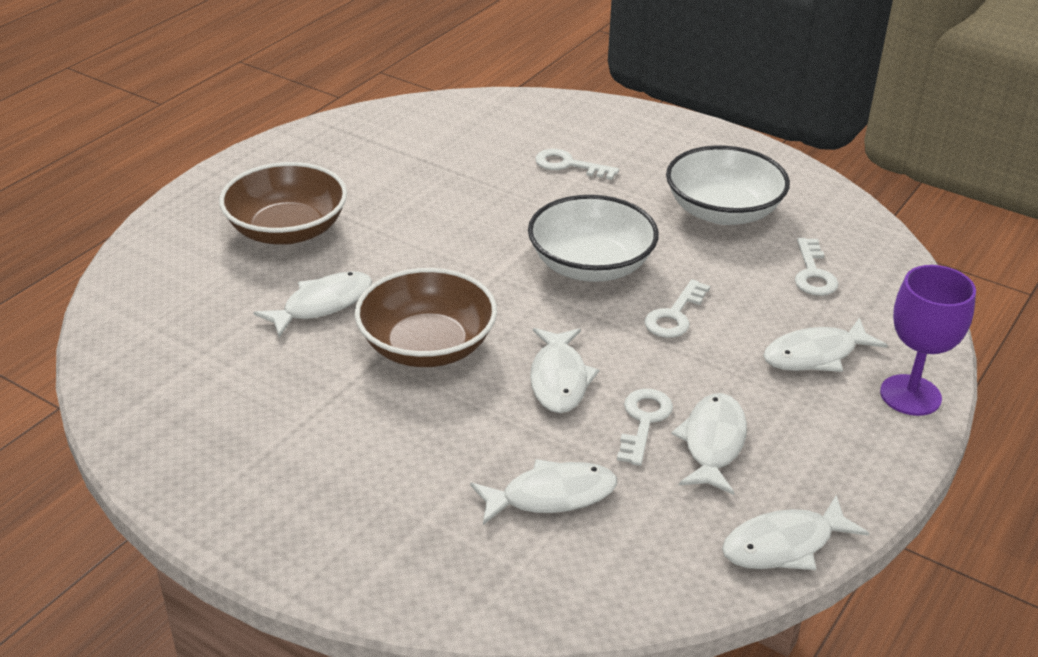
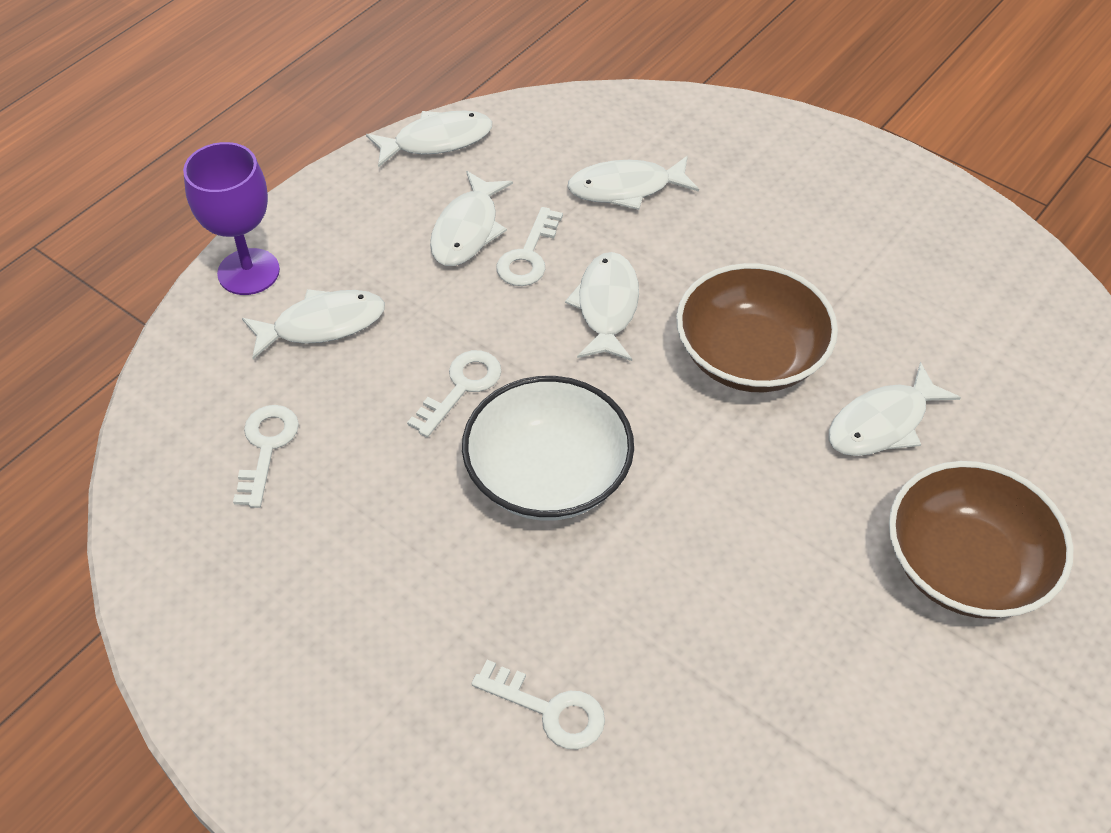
camera: 175 degrees left, 15 degrees up
(723, 211) = (338, 578): white bowl -> none

